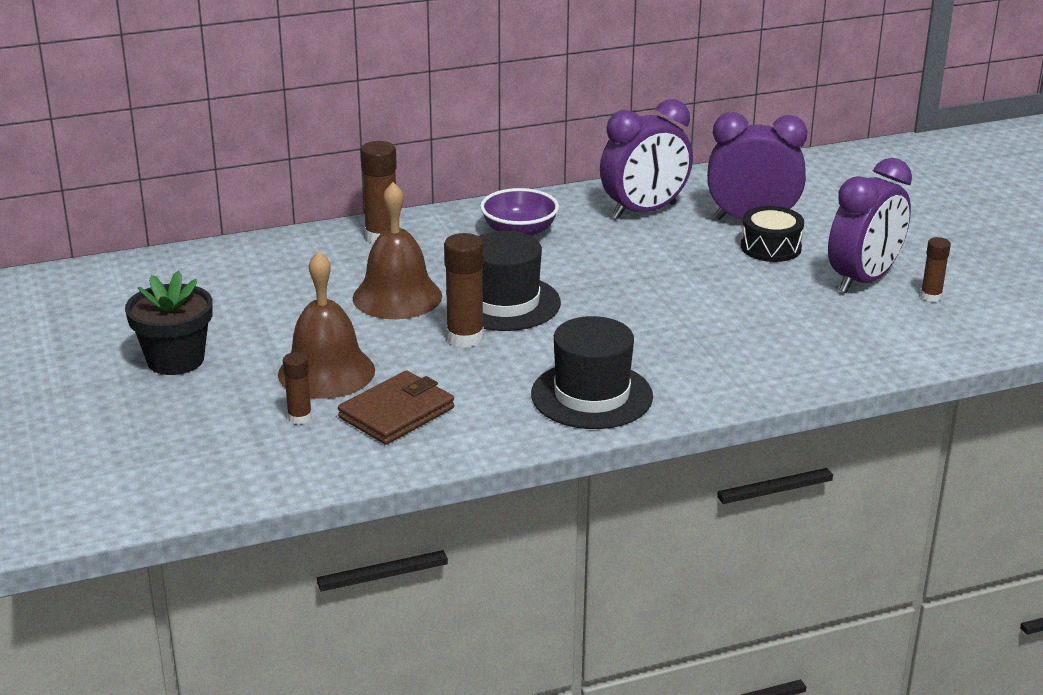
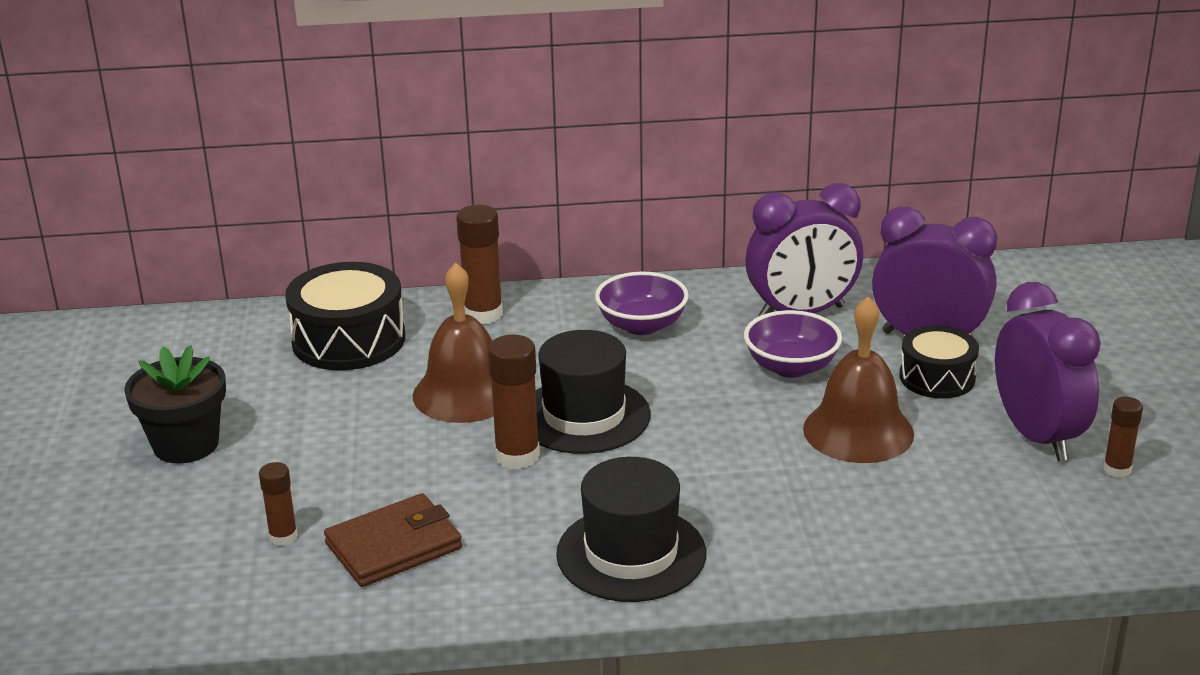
camera: 15 degrees right, 0 degrees up
(275, 267) = (349, 340): none -> black drum
(326, 372) = (341, 481): brown bell -> brown bell (858, 431)
(654, 251) = (791, 367): none -> purple bowl
(863, 280) = (1037, 436): purple clock -> purple clock turned 75 degrees counterclockwise

